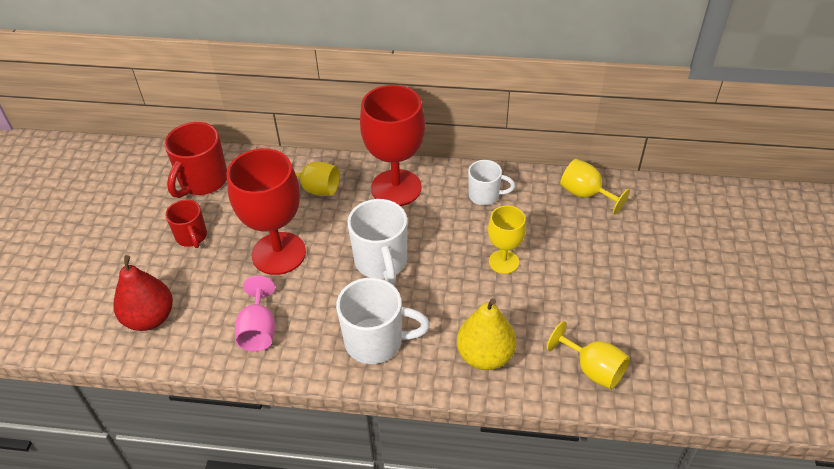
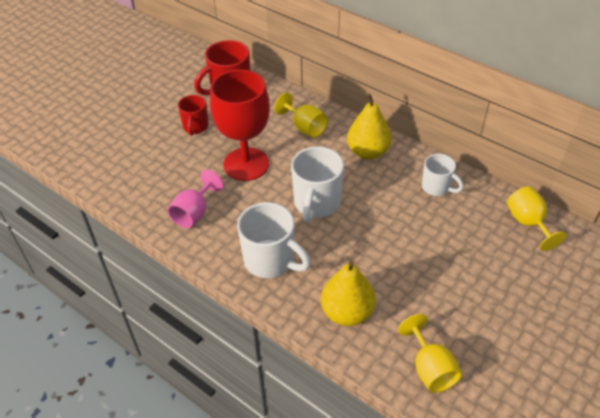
camera: 30 degrees right, 0 degrees up
(150, 318) = (130, 171): red pear -> none
(396, 188) = (368, 152): red goblet -> yellow pear
(503, 262) = (415, 246): yellow goblet -> none

